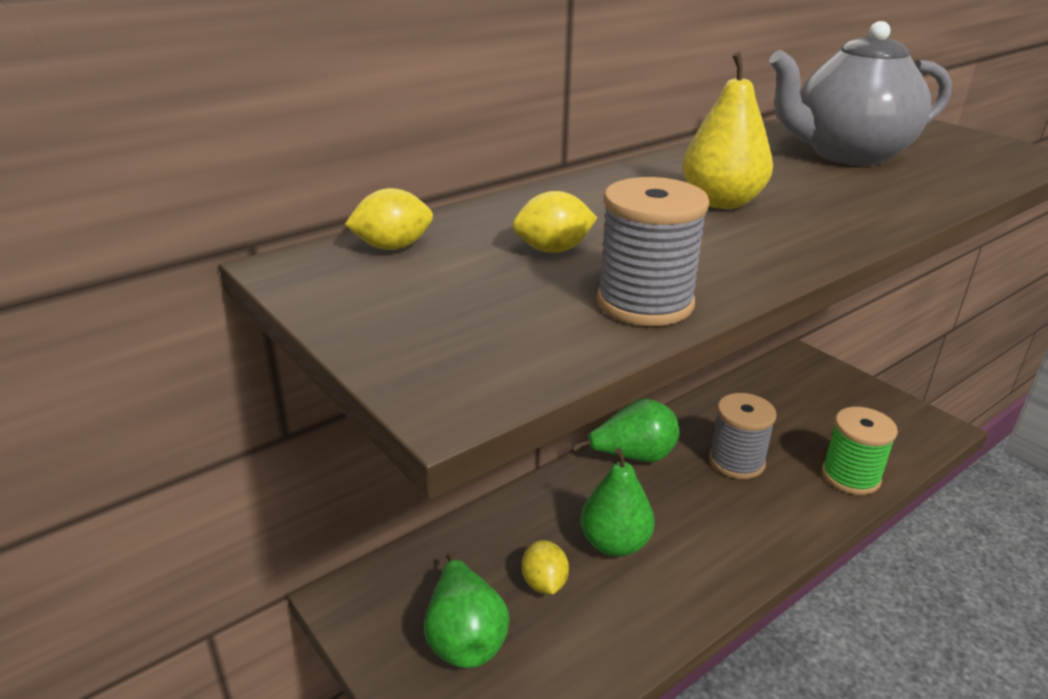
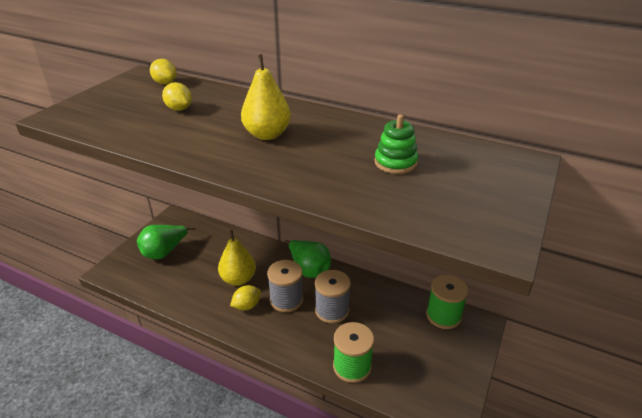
camera: 65 degrees right, 5 degrees up
(544, 583) = (203, 264): yellow lemon -> yellow lemon (247, 306)
(615, 543) = (238, 279): green pear -> yellow pear
(645, 303) = (133, 134): grey spool -> grey spool (286, 300)
(780, 376) = (443, 316): none -> green spool
(847, 155) = (395, 162): grey teapot -> green stacking toy

